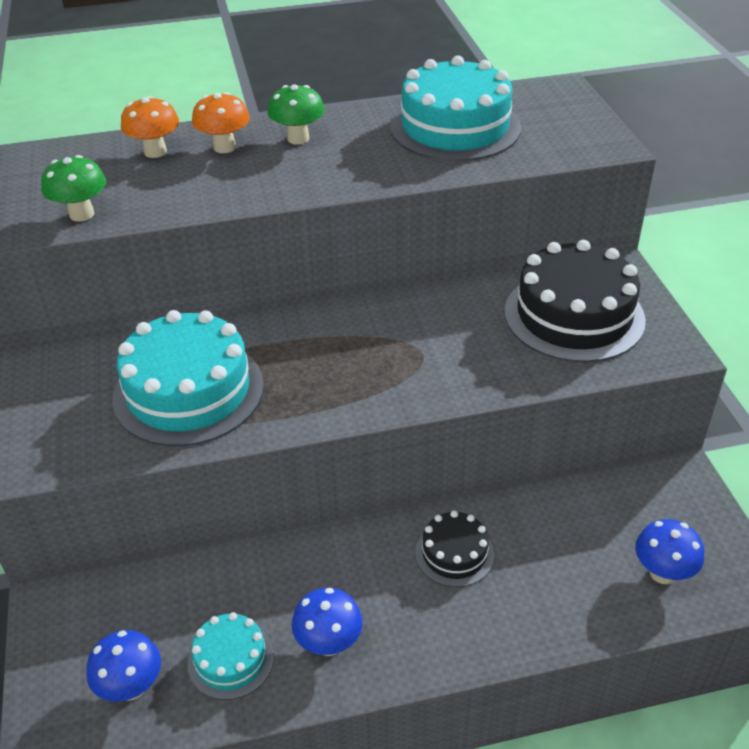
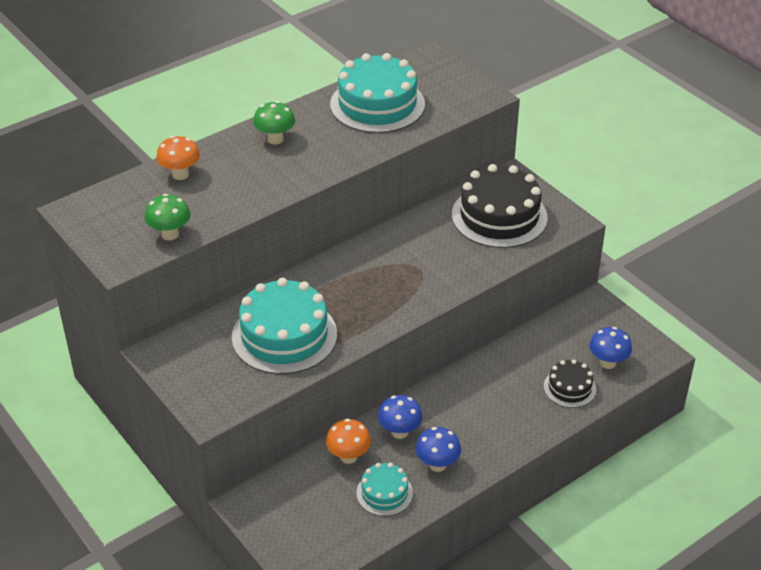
camera: 25 degrees left, 0 degrees up
(131, 687) = (334, 528): blue mushroom -> blue mushroom (399, 432)
(224, 147) = (228, 159): orange mushroom -> orange mushroom (348, 456)
(454, 554) = (482, 391): black cake -> black cake (569, 388)

